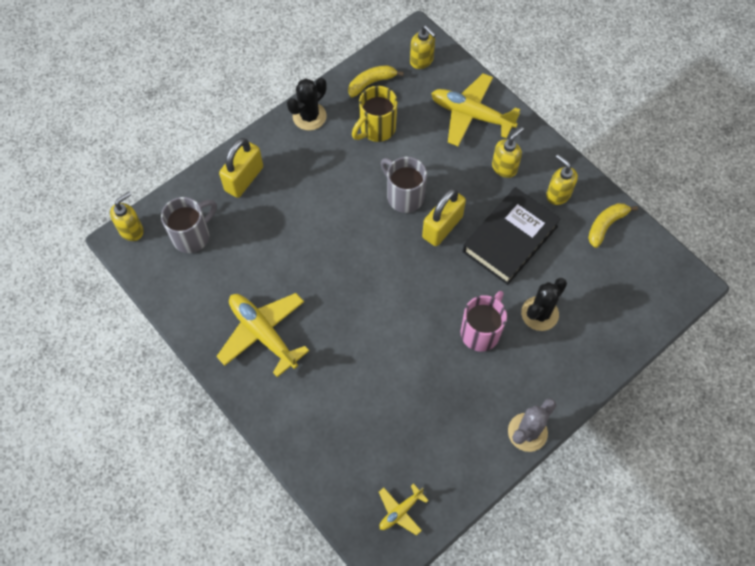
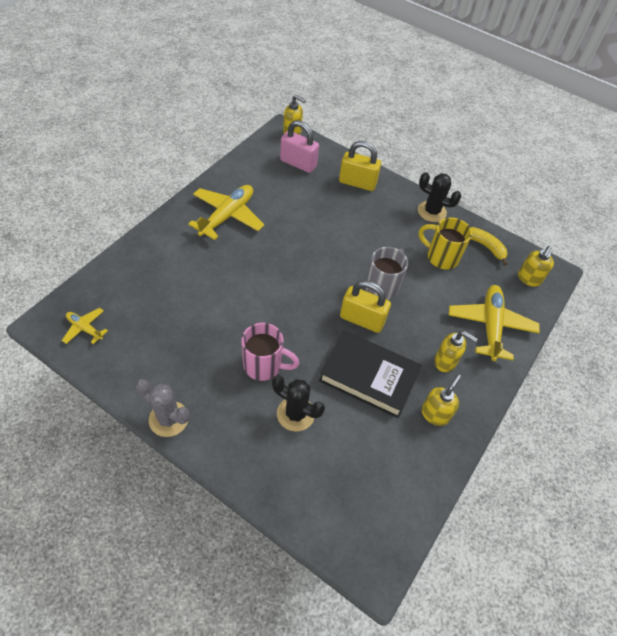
camera: 70 degrees right, 10 degrees down
(192, 236) = (298, 163): grey mug -> pink padlock
(606, 225) = (416, 466): yellow banana -> none

